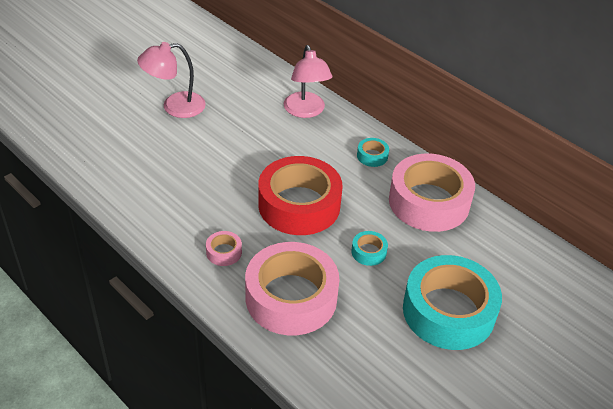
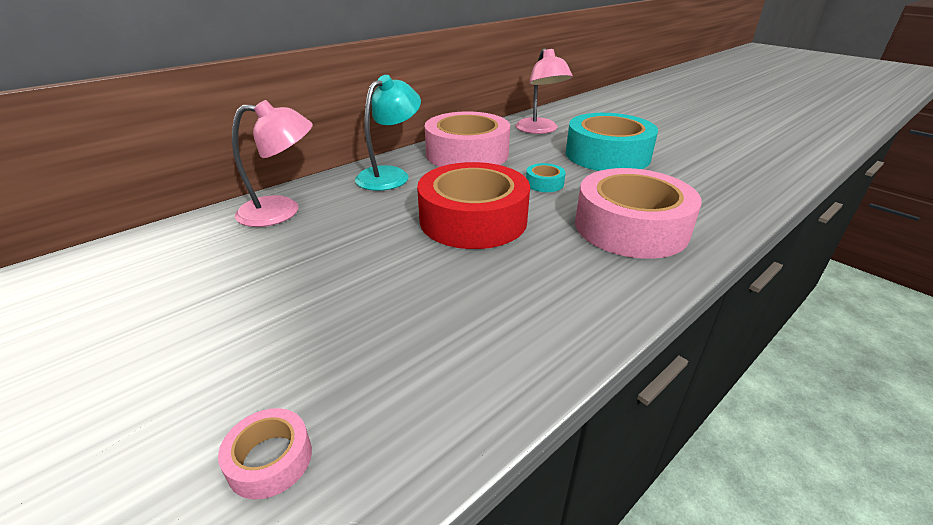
camera: 85 degrees left, 10 degrees down
(175, 107) = (180, 345): pink lamp -> pink lamp (539, 130)
(224, 252) = (573, 276): pink tape -> pink tape (270, 460)
(372, 156) = (390, 175): turquoise tape -> turquoise lamp

